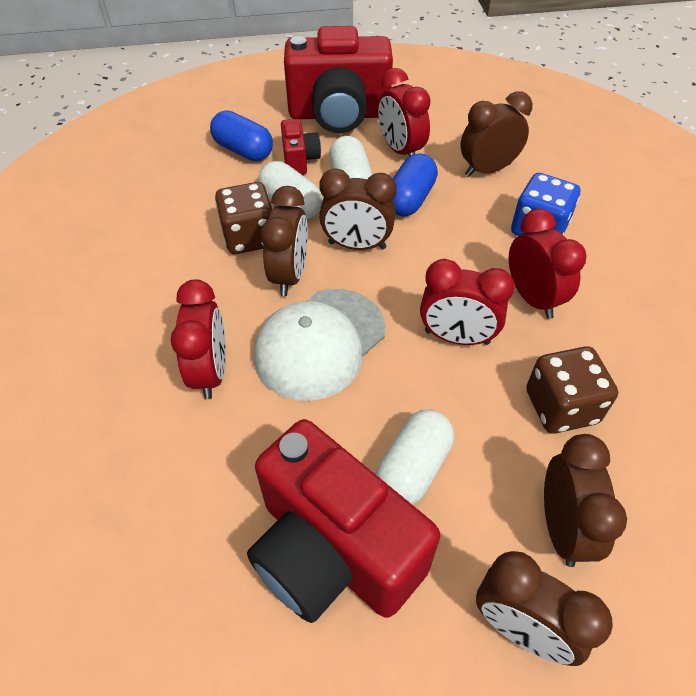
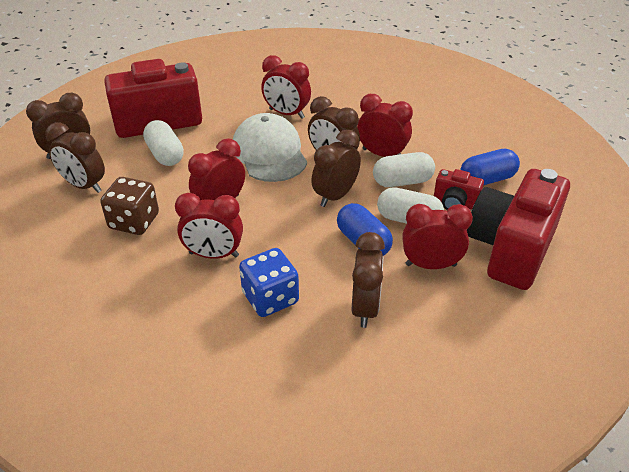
camera: 120 degrees right, 10 degrees down
(249, 237) = (382, 154): brown dice -> red clock

